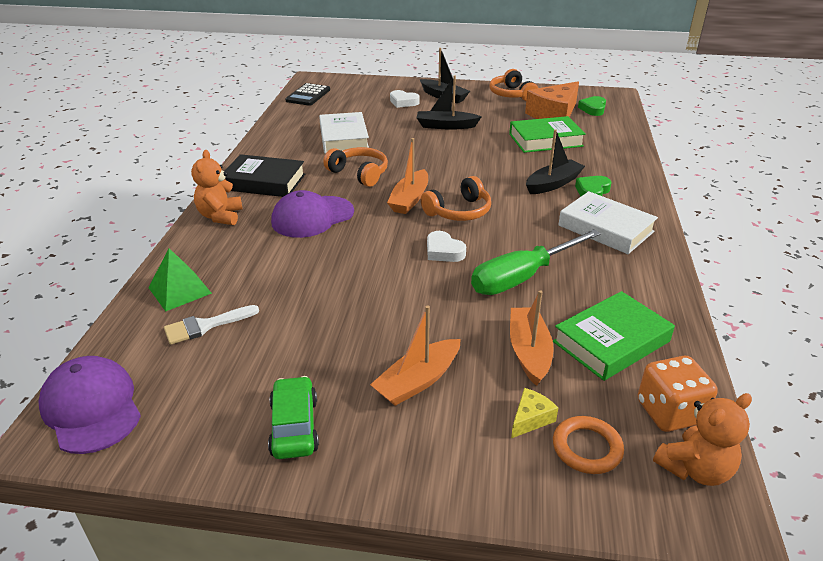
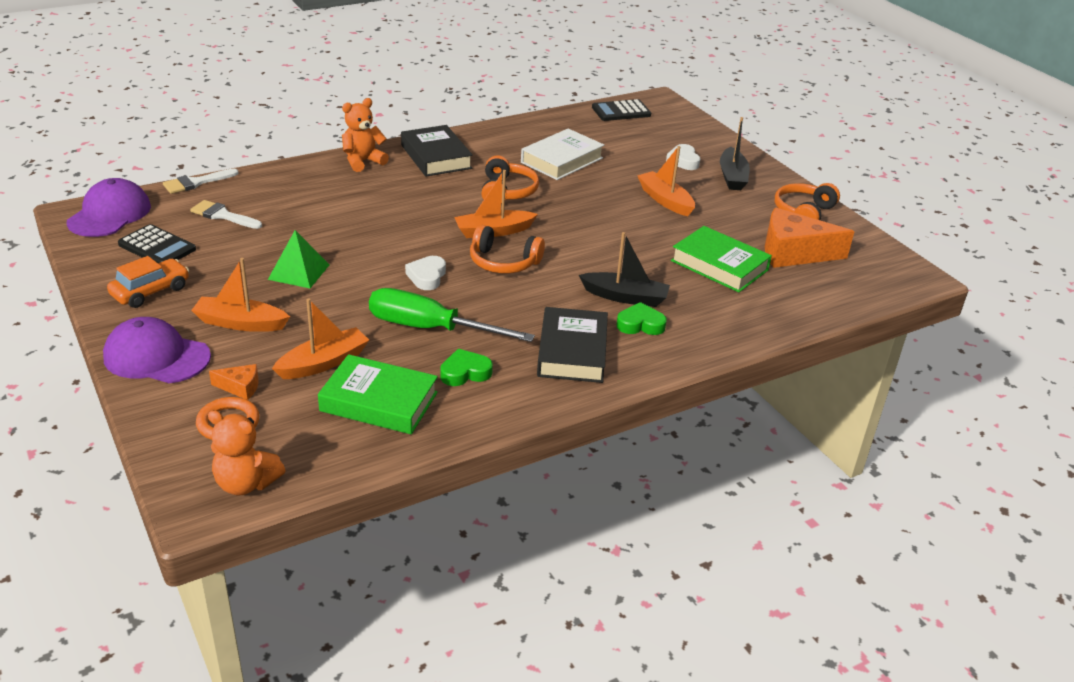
camera: 50 degrees right, 0 degrees up
(116, 322) = (196, 182): none -> white brush
(180, 290) = (253, 188): green pyramid -> green pyramid (299, 272)
(209, 392) = (157, 247): none -> black calculator
(294, 426) = (150, 291): green car -> orange car
(312, 217) = (408, 198): purple cap -> purple cap (156, 357)
(446, 126) = (665, 200): black boat -> orange boat
(531, 419) = (240, 387): yellow cheese -> orange cheese
(593, 109) = (850, 273): green heart -> green heart (465, 372)
(605, 228) = (572, 351): white book -> black book
(669, 412) = (307, 455): orange dice -> none

